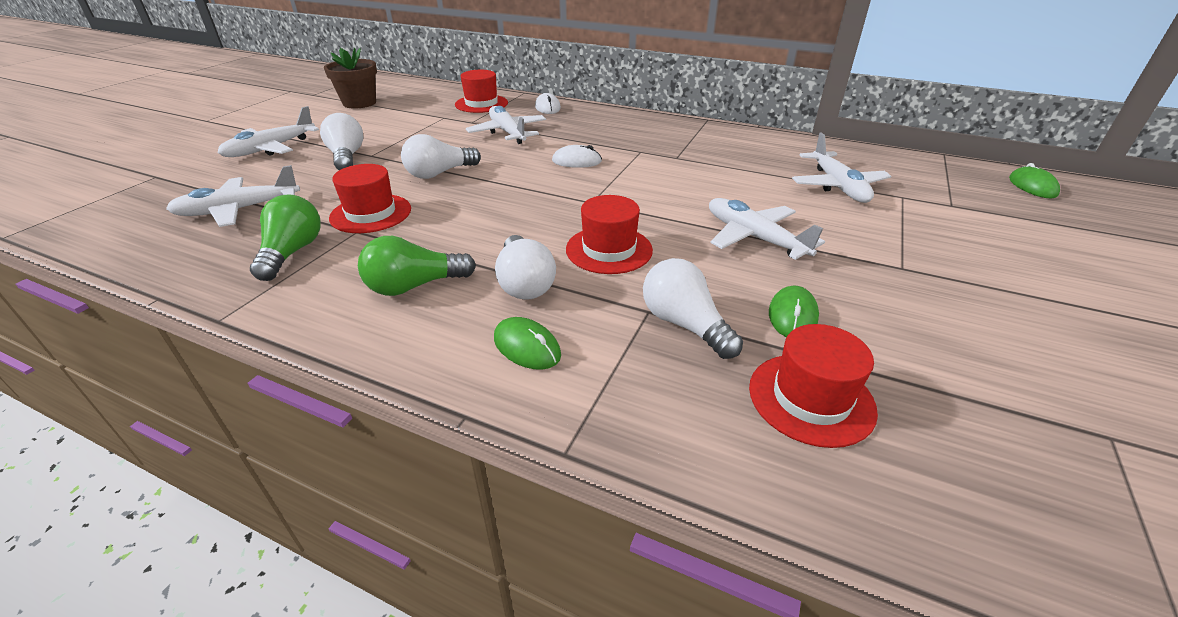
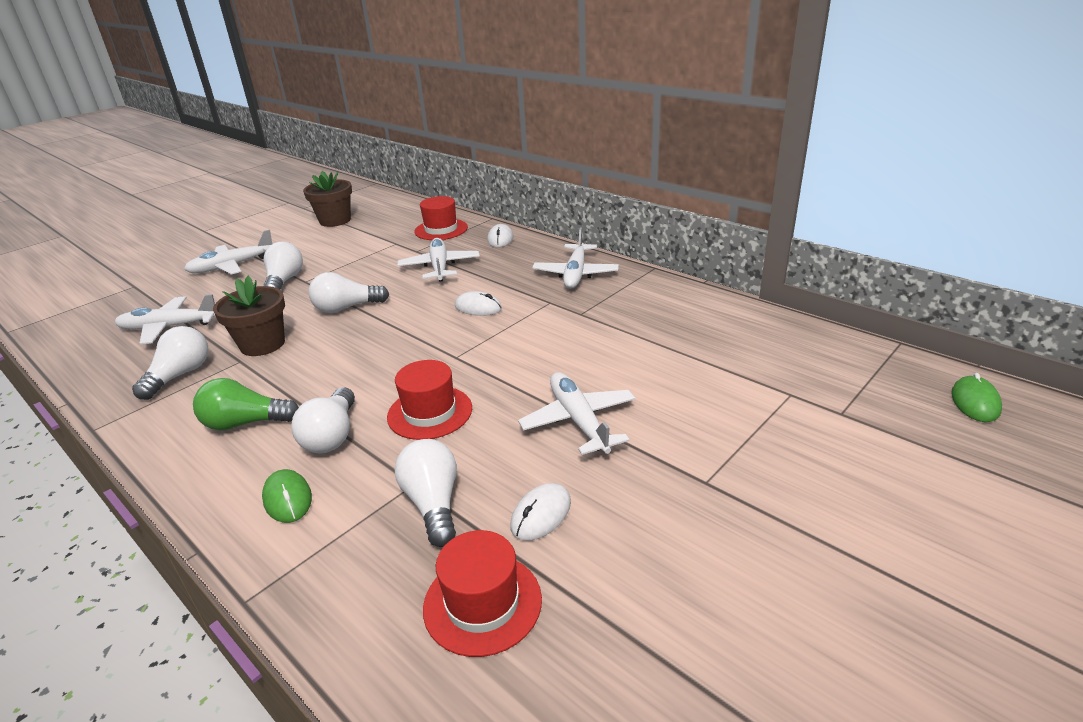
camera: 20 degrees right, 5 degrees down
(292, 252) = (180, 375): green light bulb -> white light bulb
(371, 213) = (262, 344): red hat -> brown flower pot
(792, 315) = (541, 514): green mouse -> white mouse
(837, 186) = (725, 370): white plane -> white plane (576, 274)

